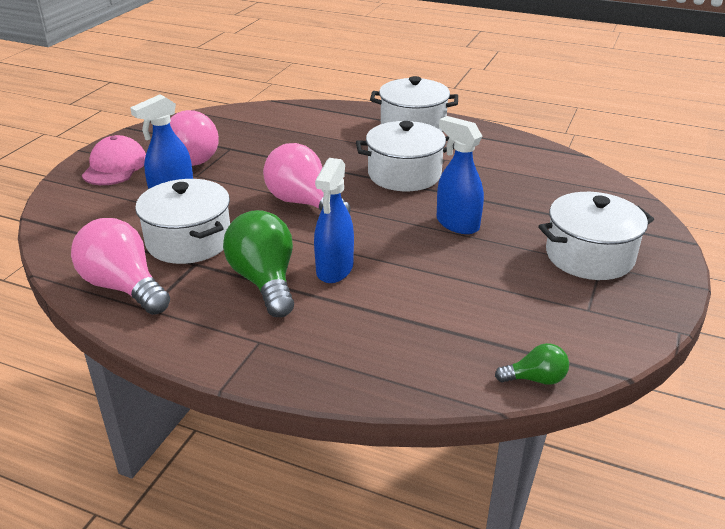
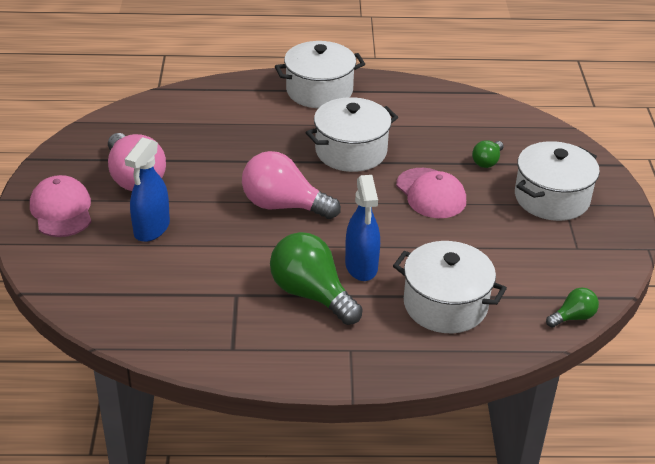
camera: 25 degrees left, 5 degrees up
(124, 287) = (193, 335): pink light bulb -> none
(189, 241) = (211, 273): white pot -> white pot (445, 305)
(457, 224) = (431, 193): blue spray bottle -> pink cap
(538, 209) = (487, 161): none -> green light bulb

